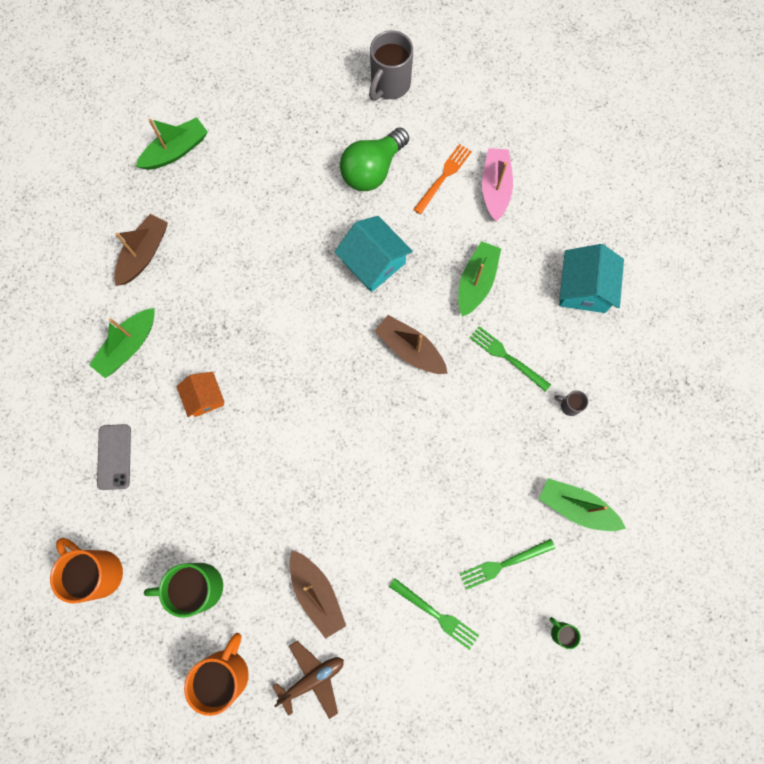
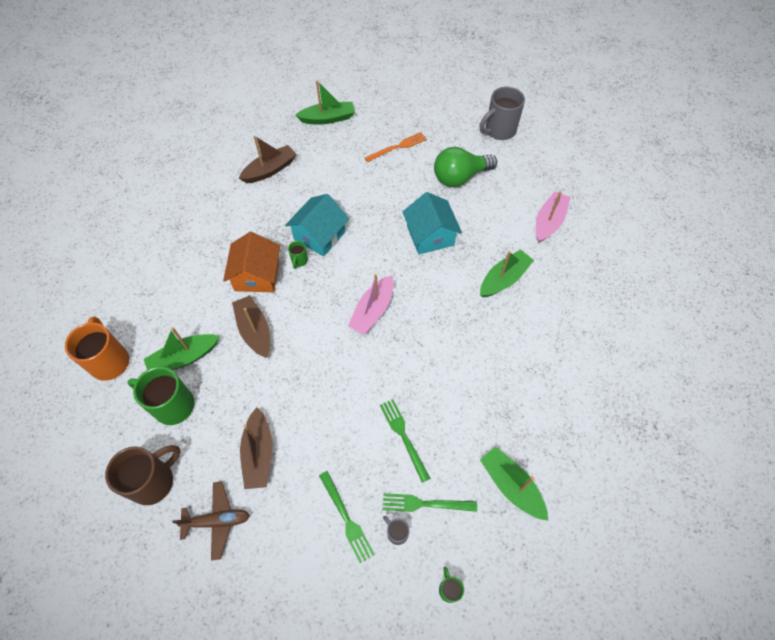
camera: 25 degrees right, 15 degrees down
(114, 457) = (170, 288): grey phone -> none
(128, 346) = (224, 221): green boat -> green boat (184, 358)
(204, 397) = (257, 275): orange house -> orange house, size x1.57
(226, 672) = (154, 481): orange mug -> brown mug
(243, 358) = (299, 261): none -> green mug
(354, 382) = (372, 311): none -> pink boat
(410, 349) = (428, 305): brown boat -> brown boat (255, 330)
(443, 177) = (511, 200): orange fork -> orange fork (398, 147)
(507, 357) = (504, 342): green fork -> green fork (403, 436)
(569, 405) = (541, 400): grey mug -> grey mug (397, 533)
(584, 289) = (592, 318): turquoise house -> turquoise house (319, 235)

